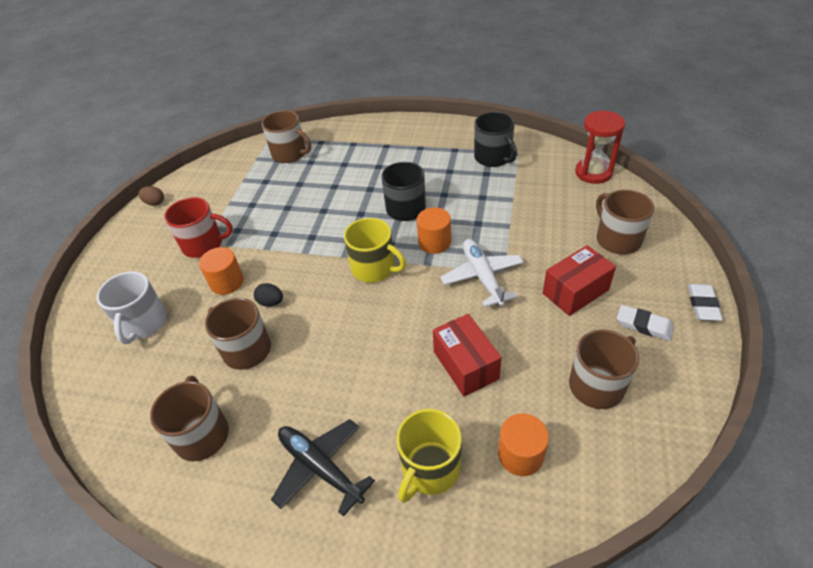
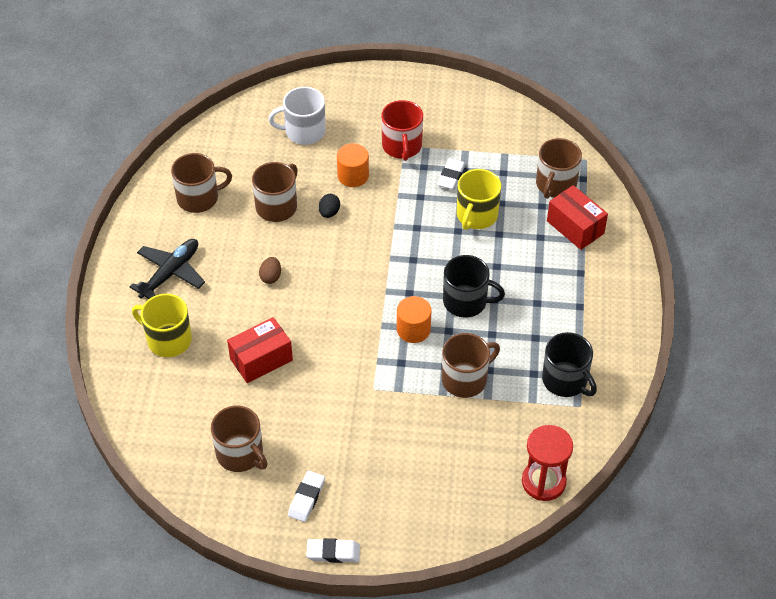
camera: 80 degrees right, 5 degrees up
(155, 203) = (461, 91): brown egg -> brown egg (271, 277)
(257, 212) = (451, 176): none -> white eraser
(374, 268) = (374, 283): yellow mug -> yellow mug (476, 215)
(482, 277) = (365, 370): white plane -> none
(493, 157) = (565, 380): black mug -> black mug turned 90 degrees counterclockwise
(520, 455) = (178, 396): orange cylinder -> none
(575, 291) = (348, 447): red box -> red box (575, 227)
(617, 239) = (425, 492): brown mug -> brown mug (465, 379)

